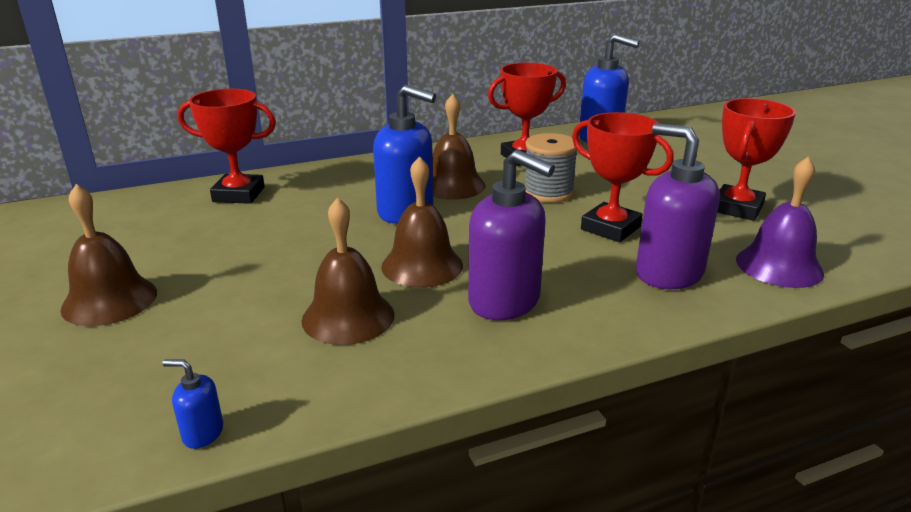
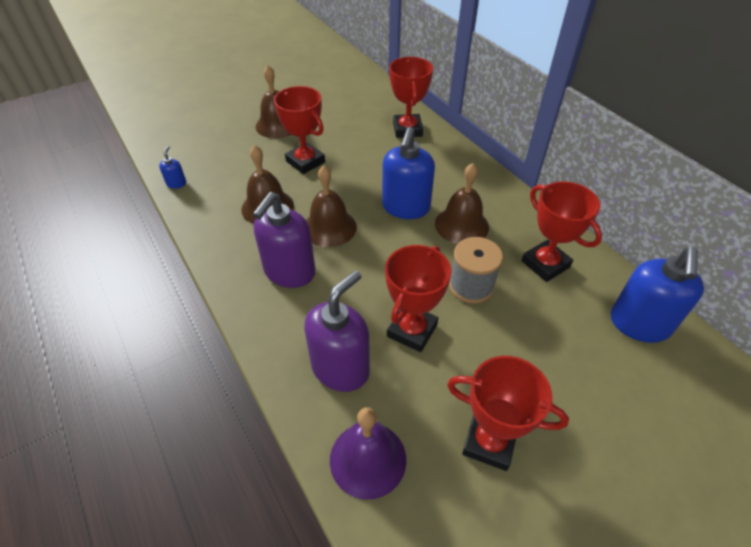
camera: 80 degrees right, 20 degrees up
(250, 277) = (305, 162): none -> red trophy

